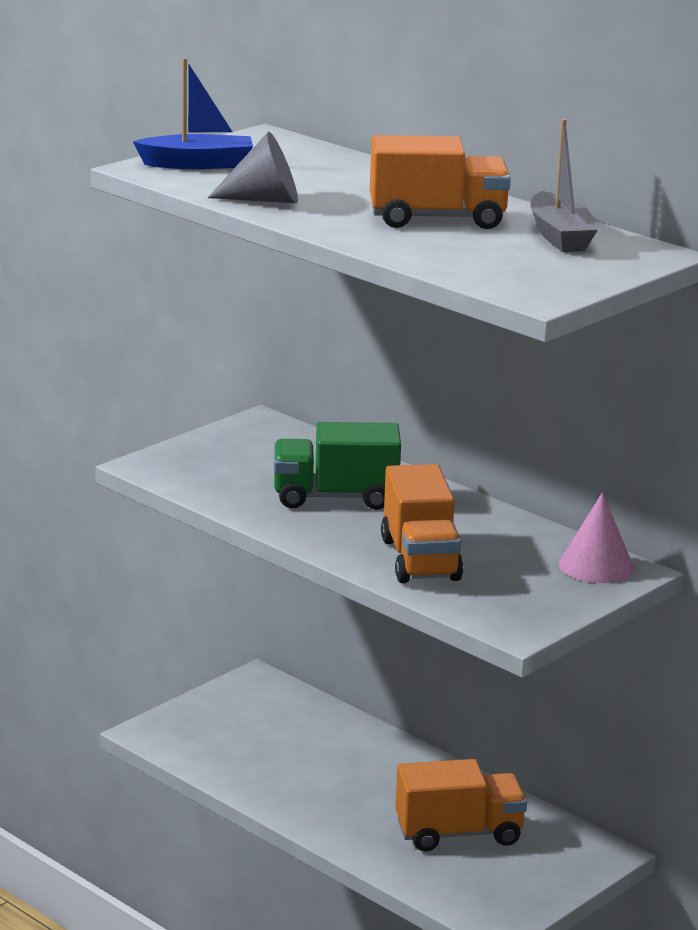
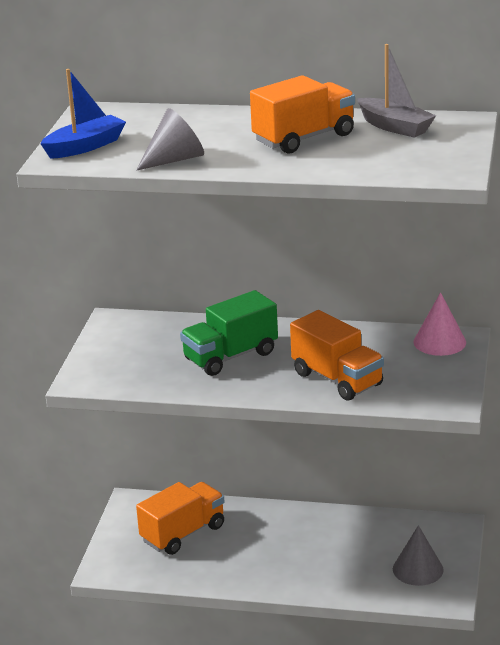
camera: 30 degrees left, 5 degrees up
(459, 833) = (365, 551): orange truck -> orange truck (183, 533)
(499, 877) = (418, 569): none -> grey cone

